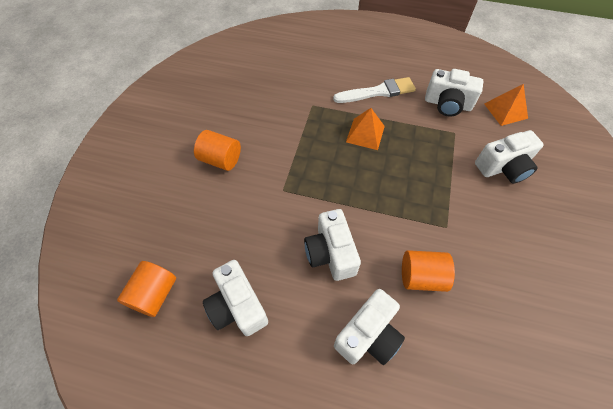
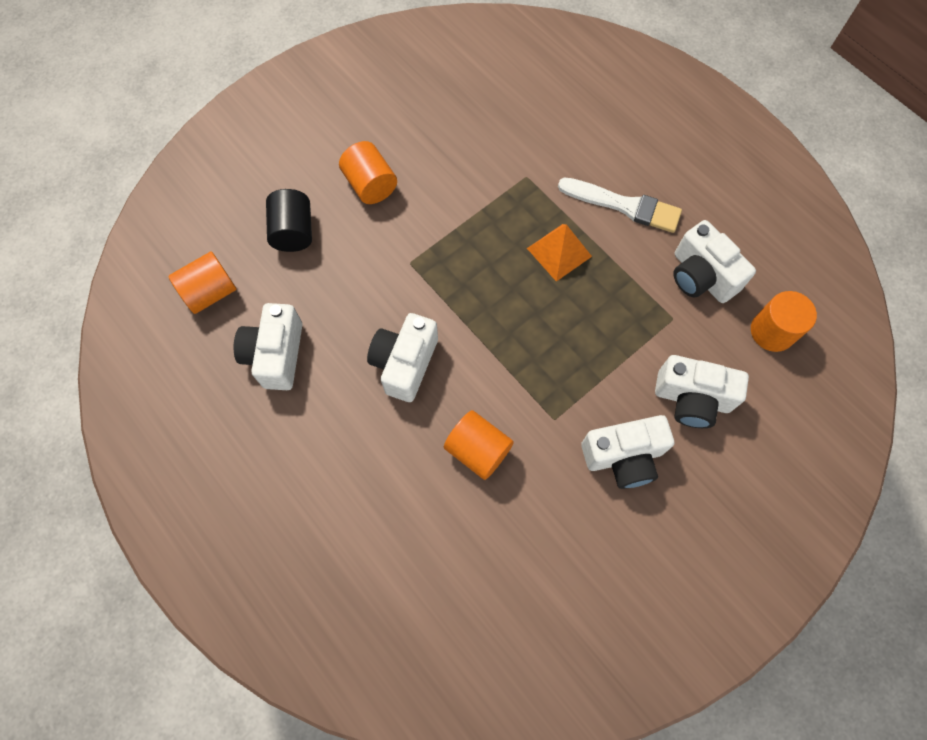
camera: 35 degrees right, 10 degrees up
(189, 216) = (293, 232): none -> black cylinder
(368, 335) = (376, 466): white camera -> white camera (623, 456)
(505, 111) = (772, 331): orange pyramid -> orange cylinder

